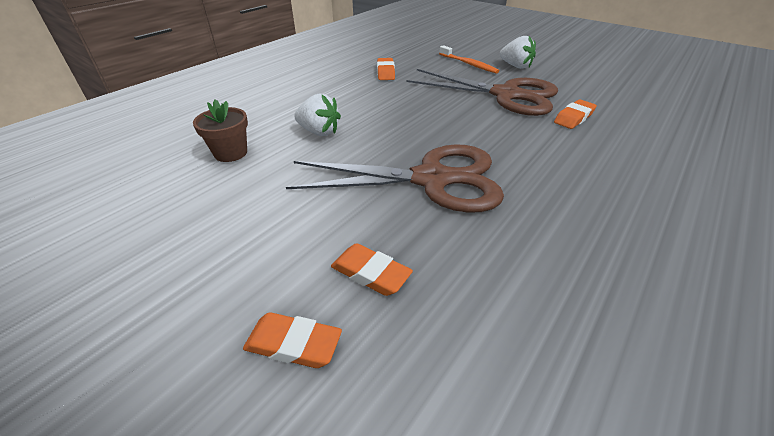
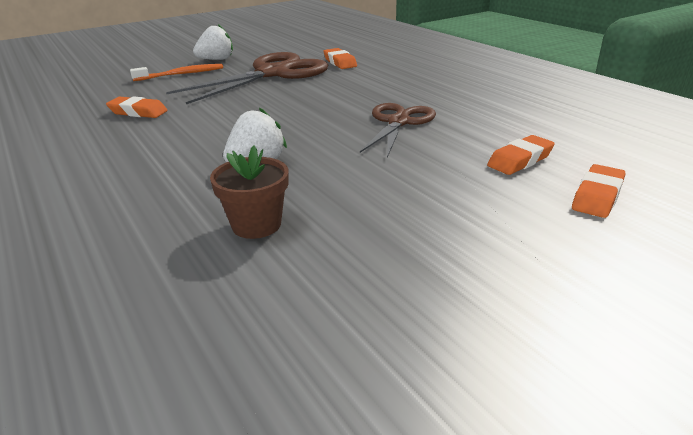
camera: 70 degrees left, 10 degrees down
(431, 179) = (398, 122): brown scissors -> brown scissors, size x0.61

